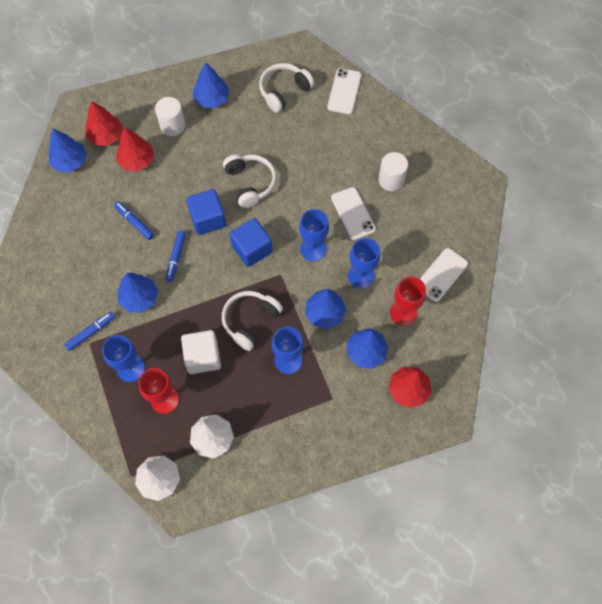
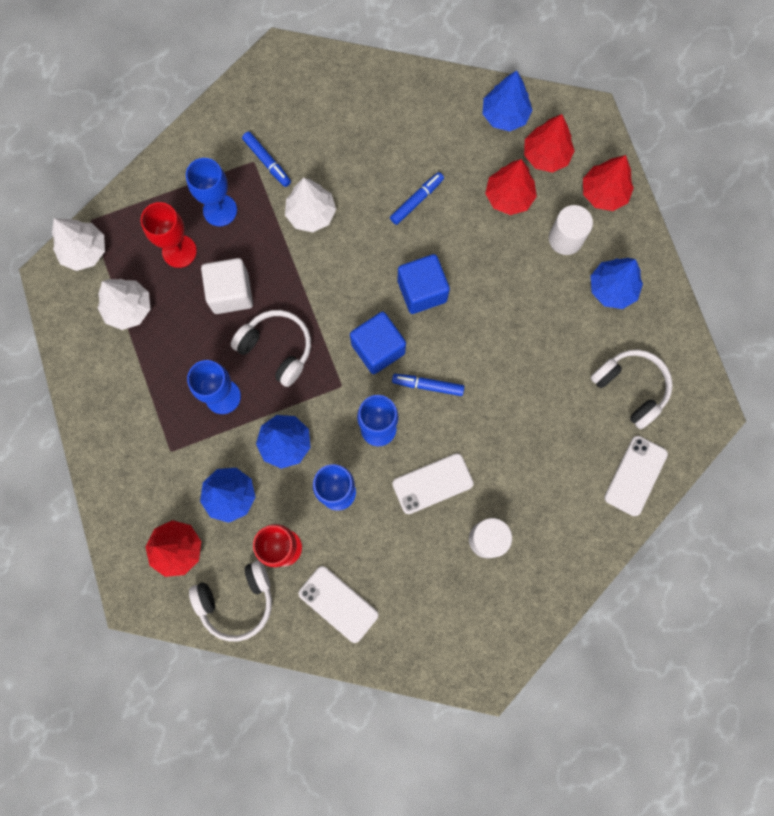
camera: 90 degrees right, 10 degrees up
(139, 101) = (604, 193): none -> red tree
(139, 298) = (311, 214): blue tree -> white tree
(176, 257) = (366, 254): blue marker -> blue marker (428, 385)
(250, 183) = (477, 344): white headphones -> white headphones (237, 601)
(344, 91) = (635, 475): white phone -> white phone turned 75 degrees counterclockwise

